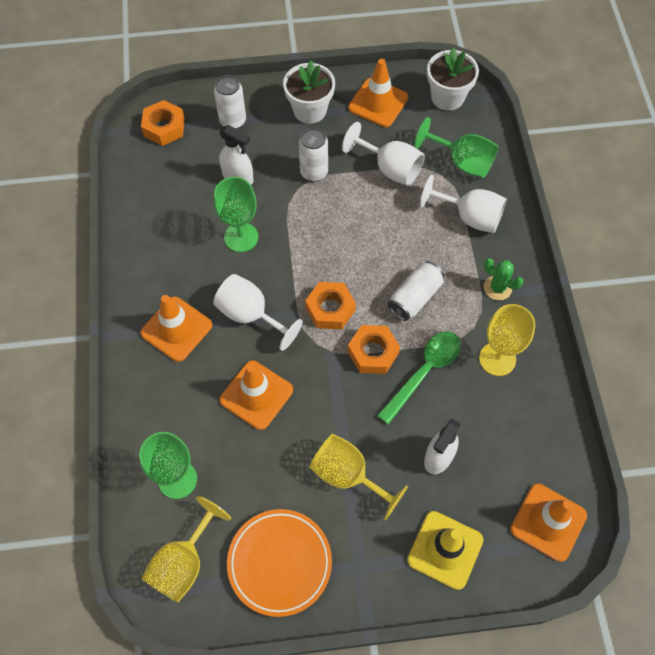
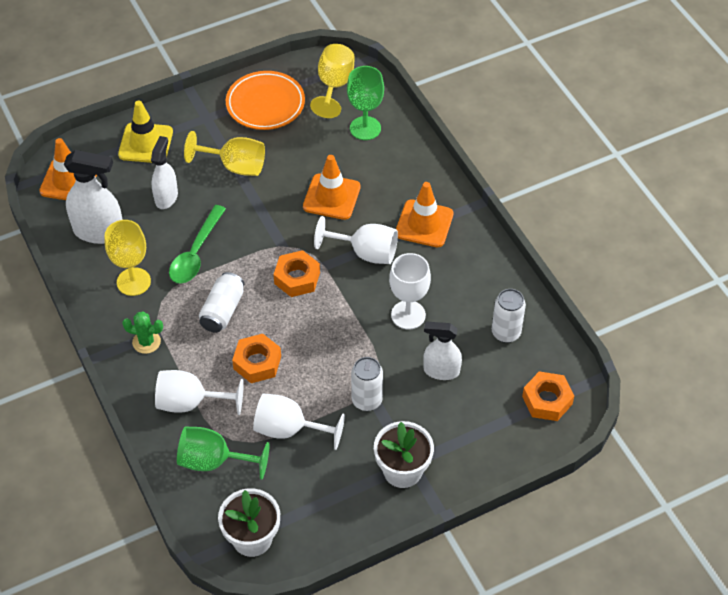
camera: 160 degrees right, 10 degrees down
(233, 121) = (479, 430): white can -> white can (506, 333)
(241, 237) = (408, 315): green goblet -> white goblet
(373, 352) = (245, 255): orange nut -> orange nut (257, 362)
(378, 103) = (330, 504): orange traffic cone -> none
(523, 435) = (99, 231): none -> white spray bottle

